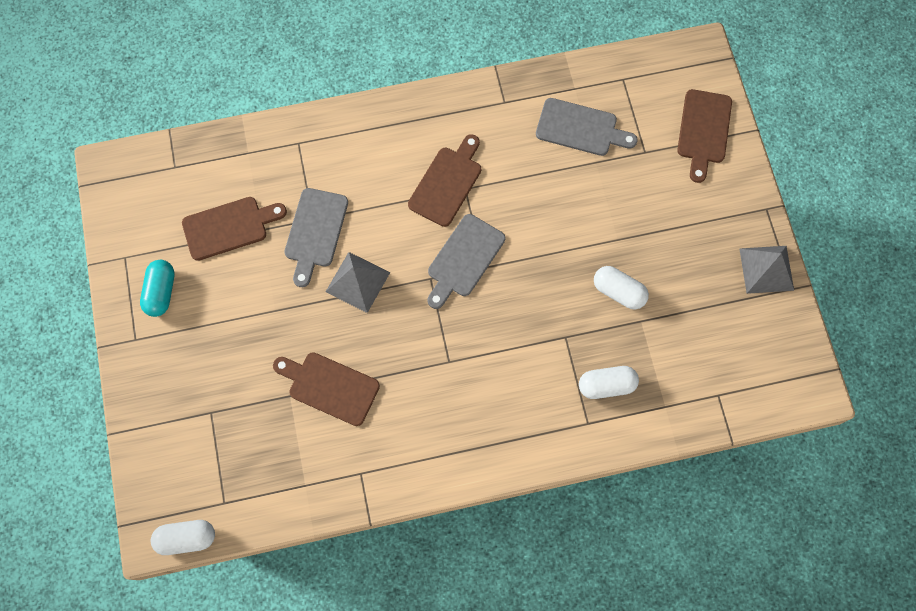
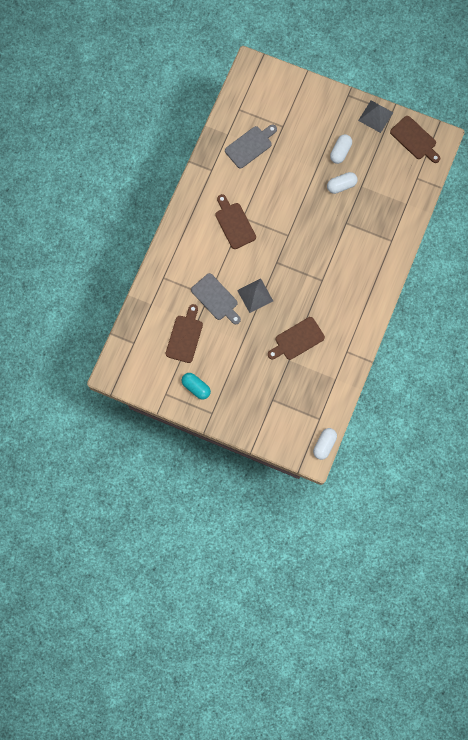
camera: 55 degrees left, 5 degrees up
(464, 259) = (277, 241): grey cutting board -> none
(606, 385) = (380, 221): white capsule -> white capsule (340, 152)
(703, 130) = (291, 93): brown cutting board -> brown cutting board (414, 139)

